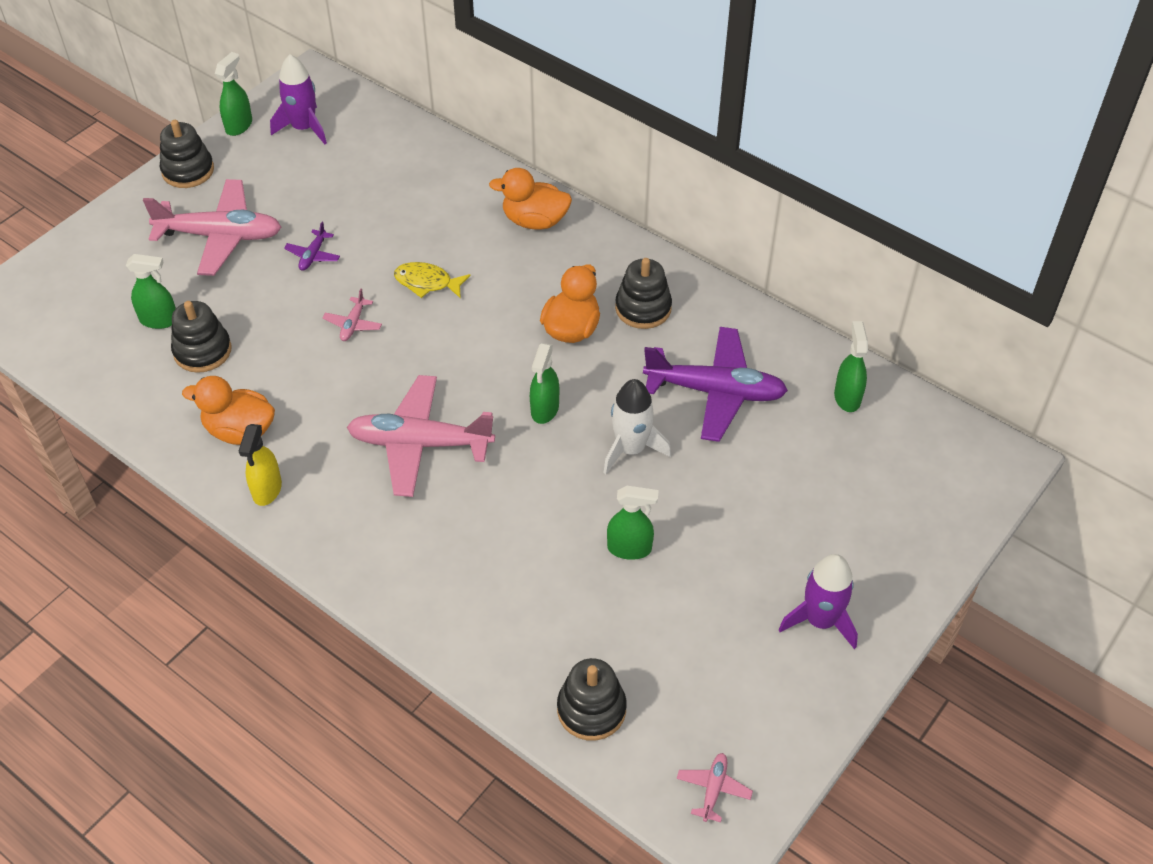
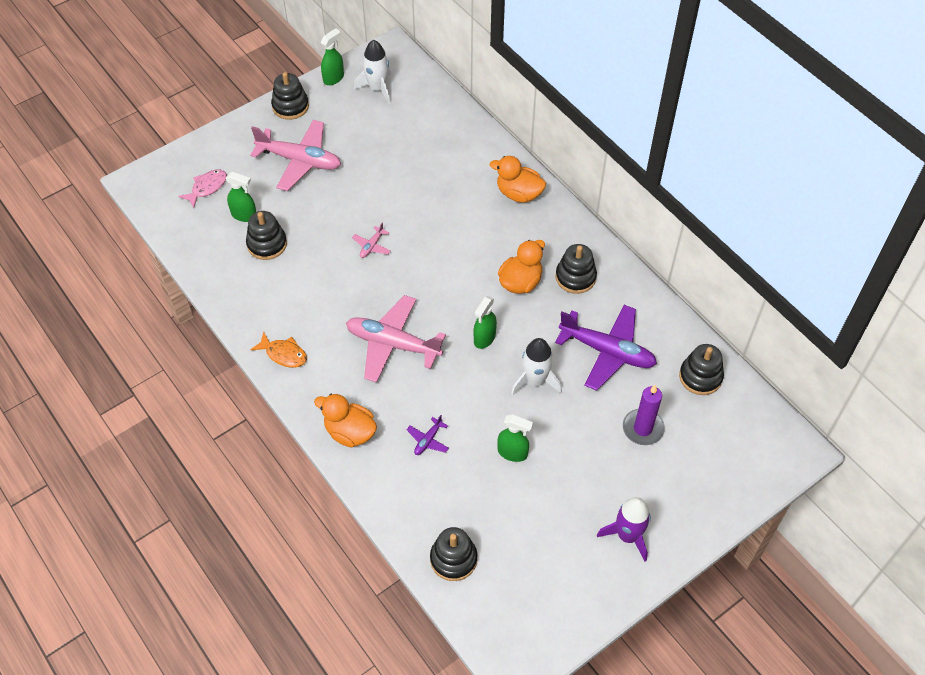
camera: 15 degrees right, 5 degrees up
(95, 295) = (207, 187): none -> pink fish
(240, 431) = (277, 308): orange duck -> orange duck (350, 432)
(267, 490) = (284, 354): yellow spray bottle -> orange fish
(304, 128) = (377, 88): purple rocket -> white rocket
(313, 255) = (358, 188): purple plane -> purple plane (428, 440)
(427, 282) = (430, 225): yellow fish -> none
(713, 789) = (517, 634): pink plane -> none
(794, 478) = (643, 428): none -> purple candle
(847, 397) = (700, 377): green spray bottle -> black stacking toy

